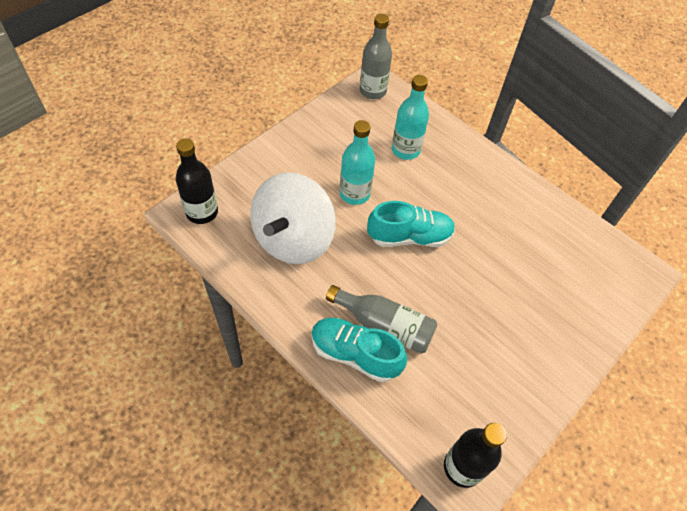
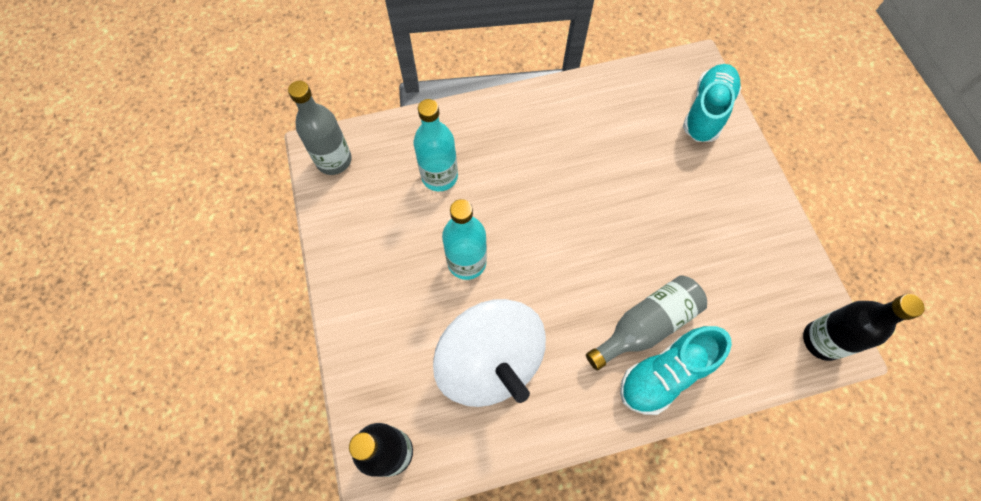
camera: 55 degrees left, 10 degrees up
(409, 237) = (553, 239): turquoise shoe -> turquoise shoe (706, 112)

